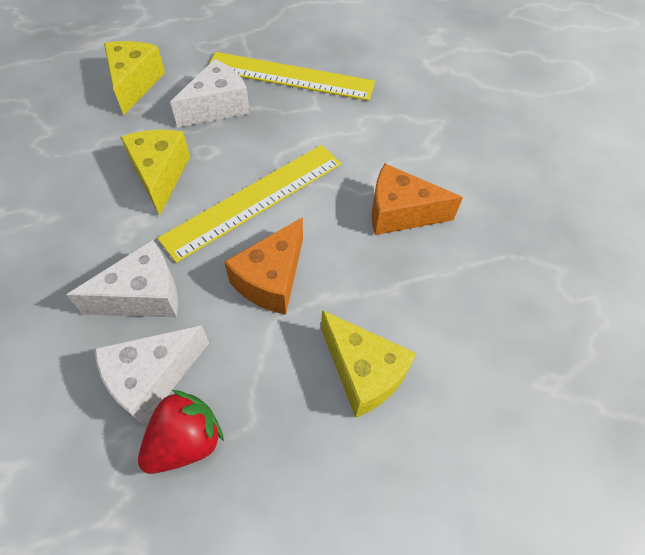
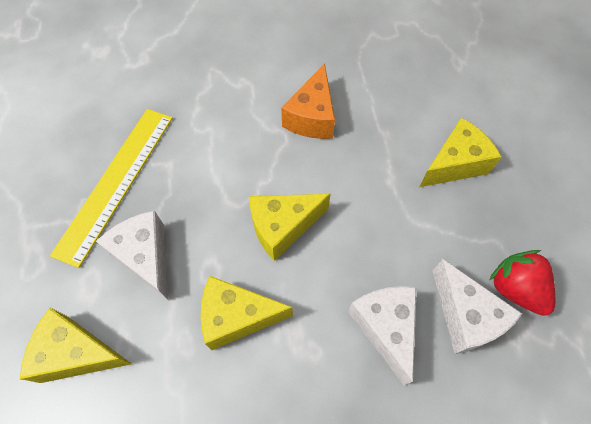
camera: 80 degrees left, 5 degrees up
(254, 199) = (282, 227): yellow ruler -> yellow cheese
(271, 279) = (372, 219): orange cheese -> none

